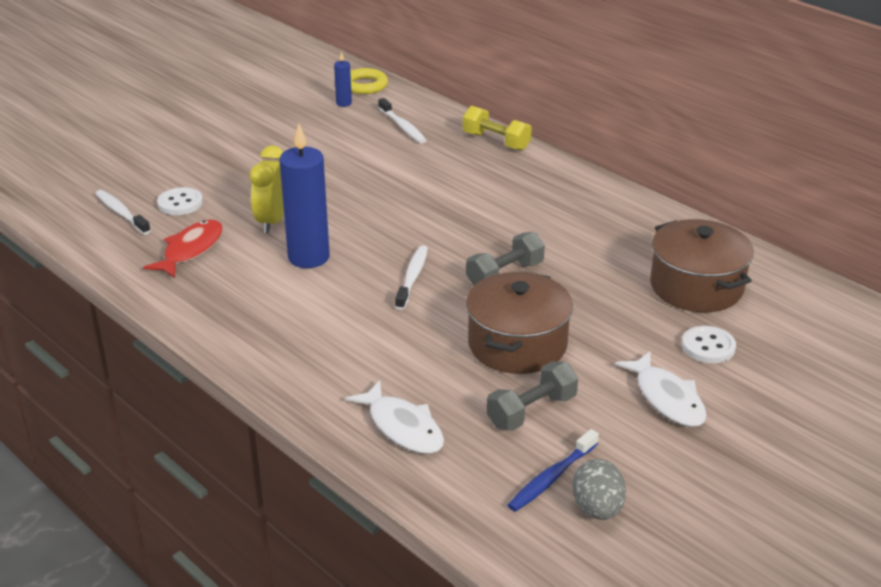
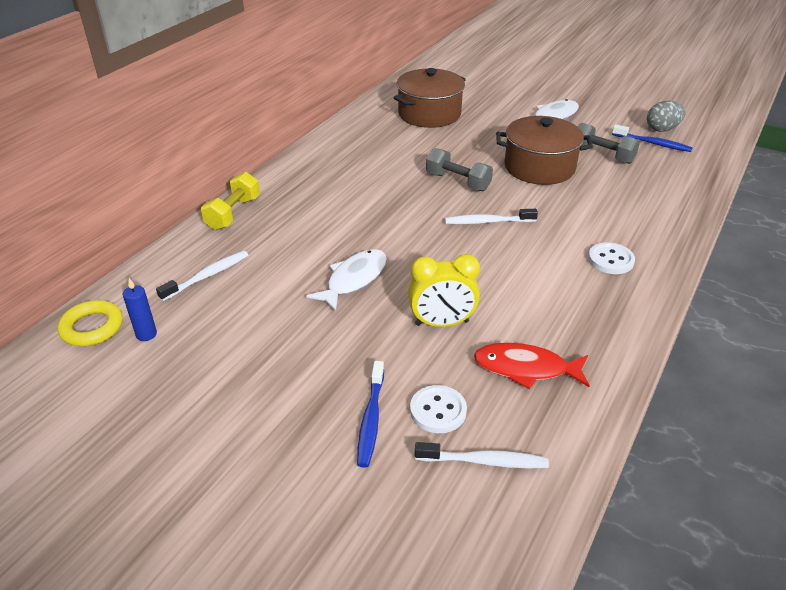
camera: 105 degrees left, 5 degrees up
(121, 213) = (484, 461): white toothbrush -> white toothbrush turned 120 degrees counterclockwise
(194, 176) = (371, 419): none -> blue toothbrush
(308, 257) = (491, 283): blue candle -> none
(402, 427) = (660, 197): white fish -> white fish (354, 279)
(708, 346) = (492, 108): white button -> white button (610, 260)

